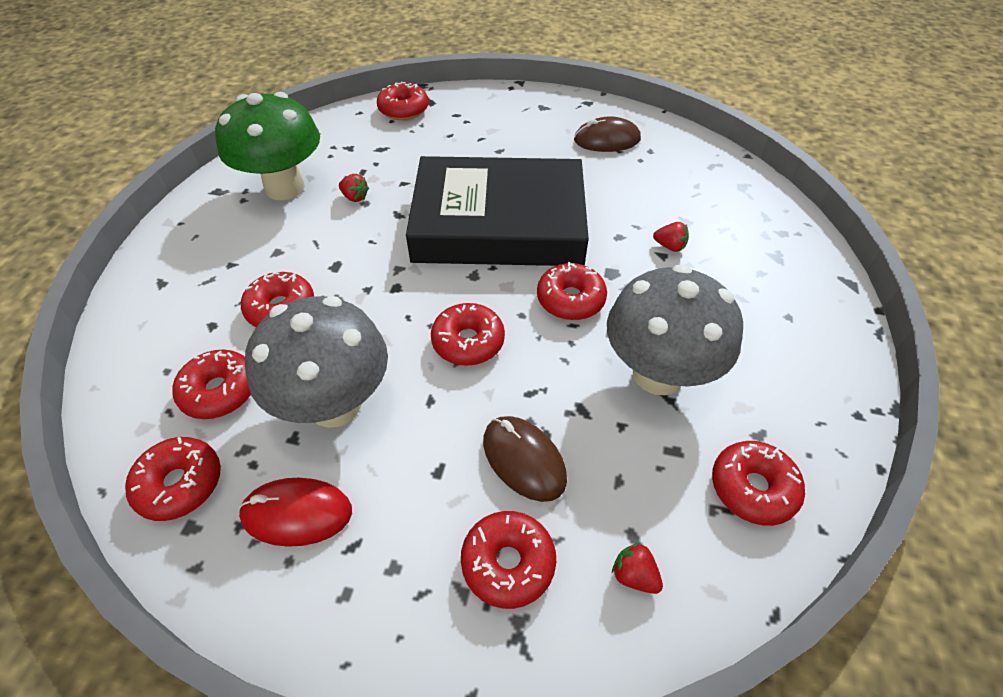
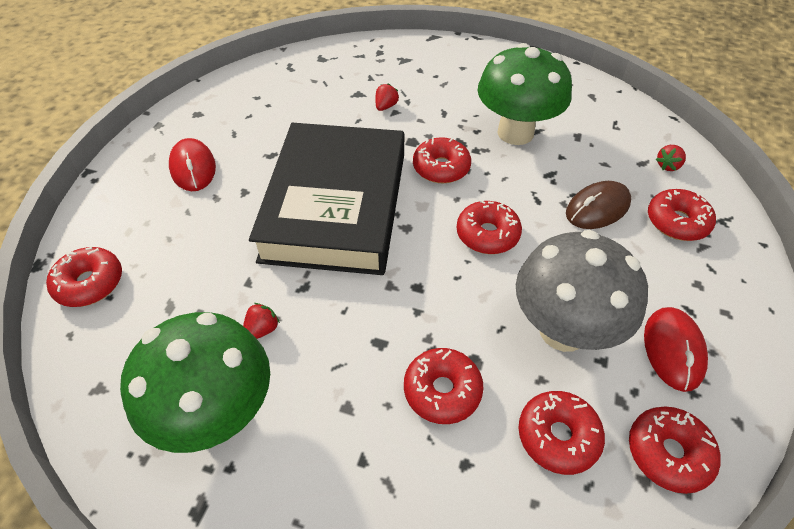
camera: 85 degrees left, 0 degrees up
(535, 131) = (193, 168): none -> red mouse
(607, 140) = (229, 120): brown mouse -> none
(658, 374) = (515, 133): grey mushroom -> green mushroom
(752, 488) = (598, 109): red donut -> none

